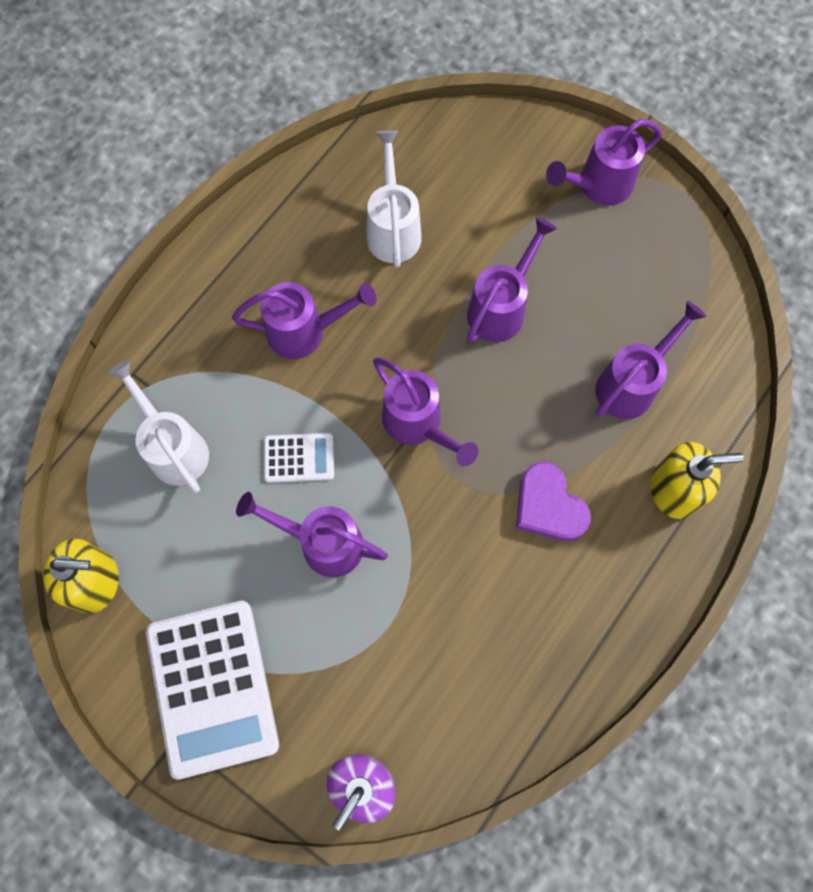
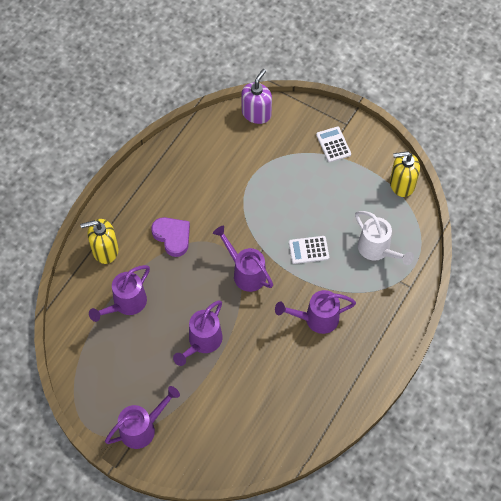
camera: 175 degrees right, 10 degrees down
(212, 687) = (333, 144): white calculator -> white calculator, size x0.48
(323, 543) = (289, 210): purple watering can -> none
(393, 229) = (271, 387): white watering can -> none

